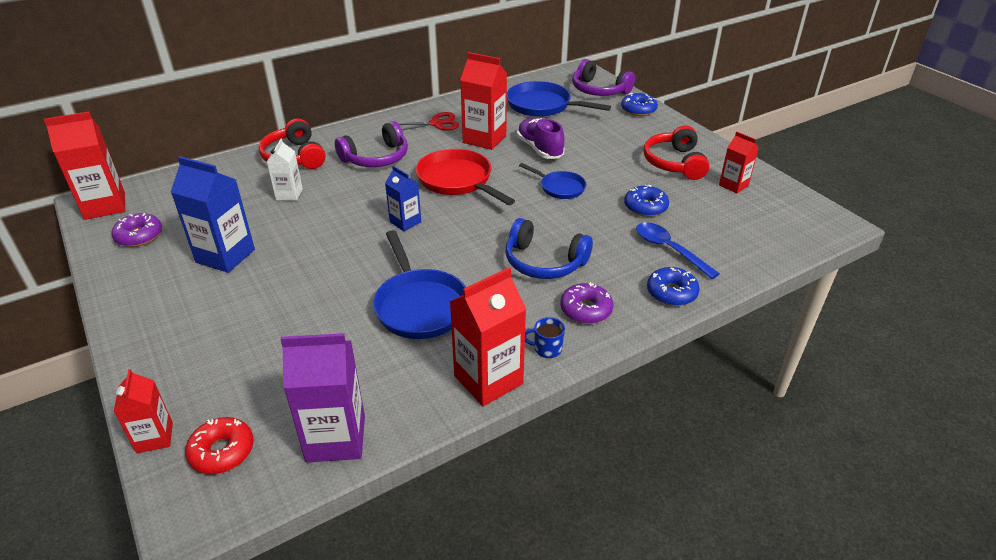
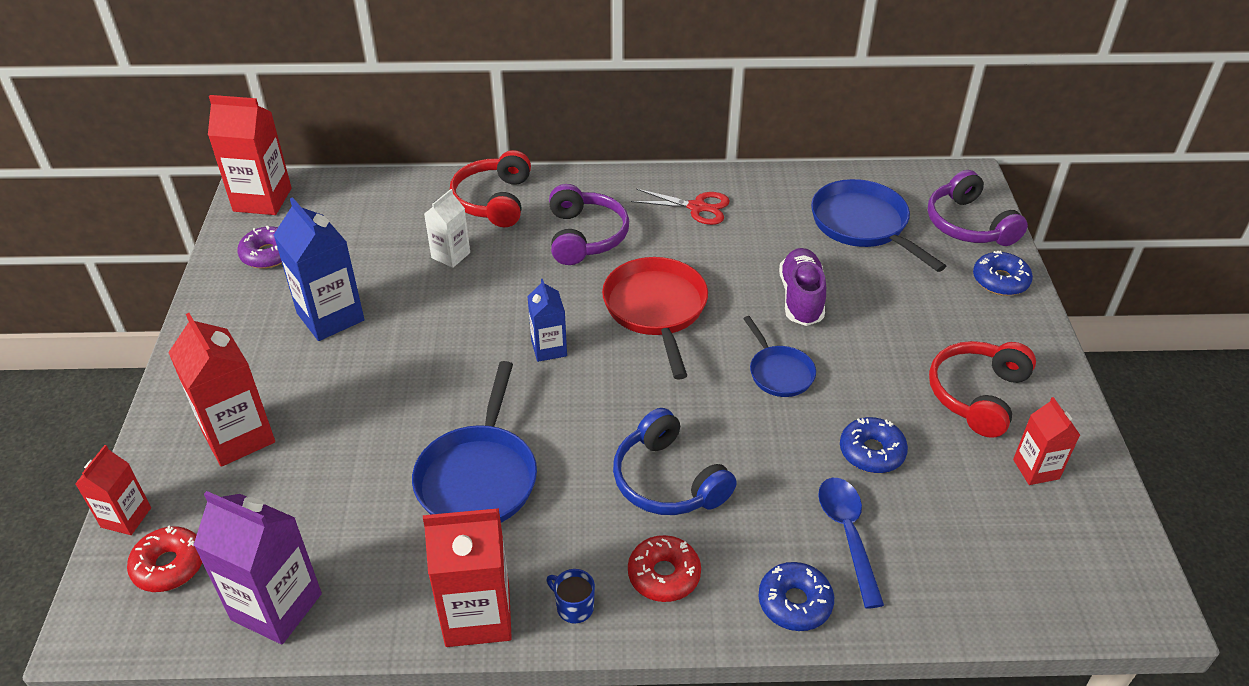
camera: 30 degrees right, 5 degrees up
(376, 158) = (585, 236): purple headphones -> purple headphones turned 90 degrees counterclockwise
(484, 139) = (740, 255): red carton -> red carton (238, 436)
(586, 310) = (664, 575): purple donut -> red donut

